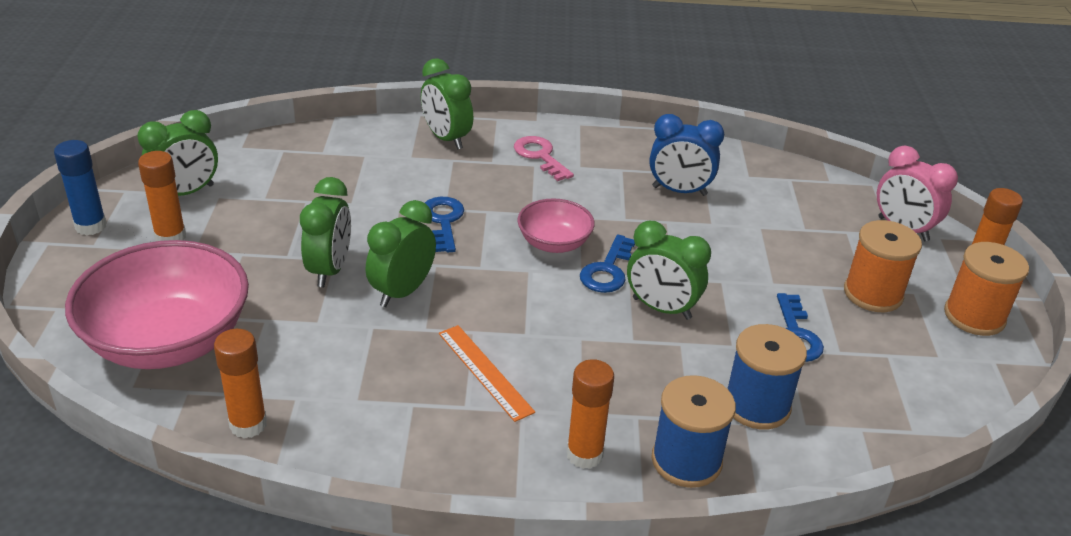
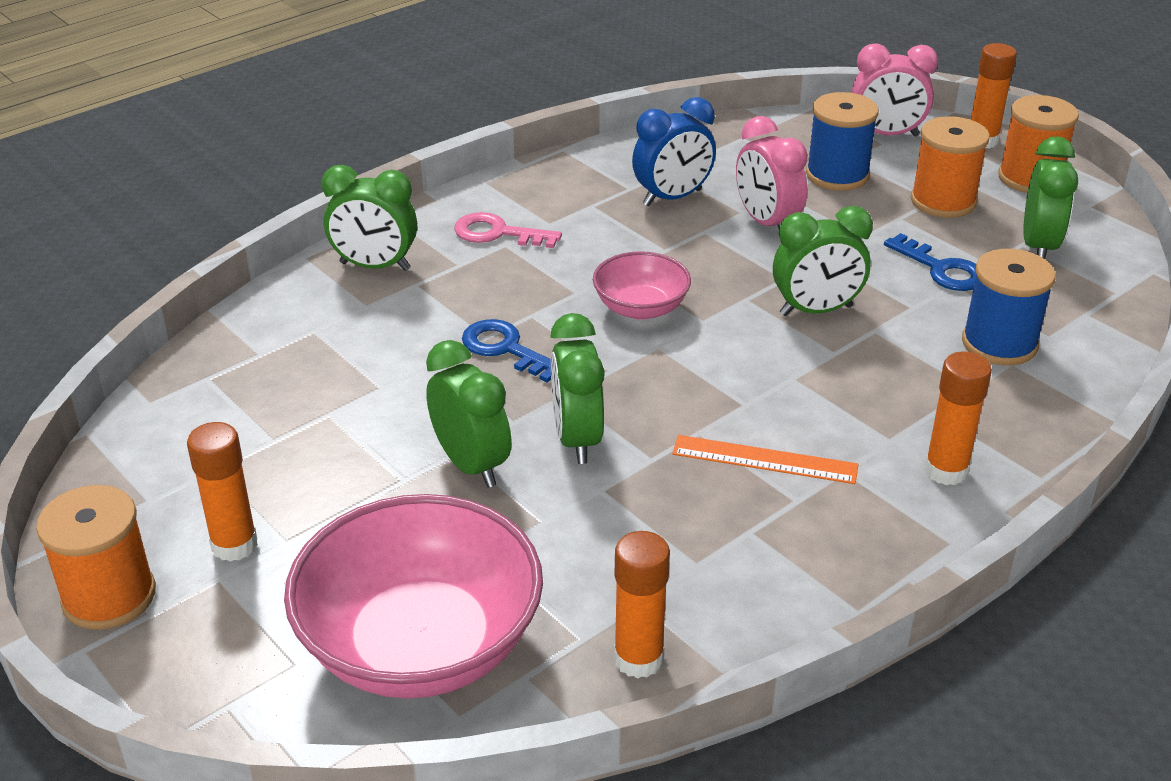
camera: 40 degrees left, 0 degrees up
(91, 226) = (109, 596): blue glue stick -> orange spool
(186, 193) = (169, 489): green clock -> green clock (1038, 247)
(607, 270) = (723, 305): blue key -> none
(686, 461) = (1019, 421): blue spool -> blue spool (837, 175)
(717, 239) = (766, 223): none -> pink clock

